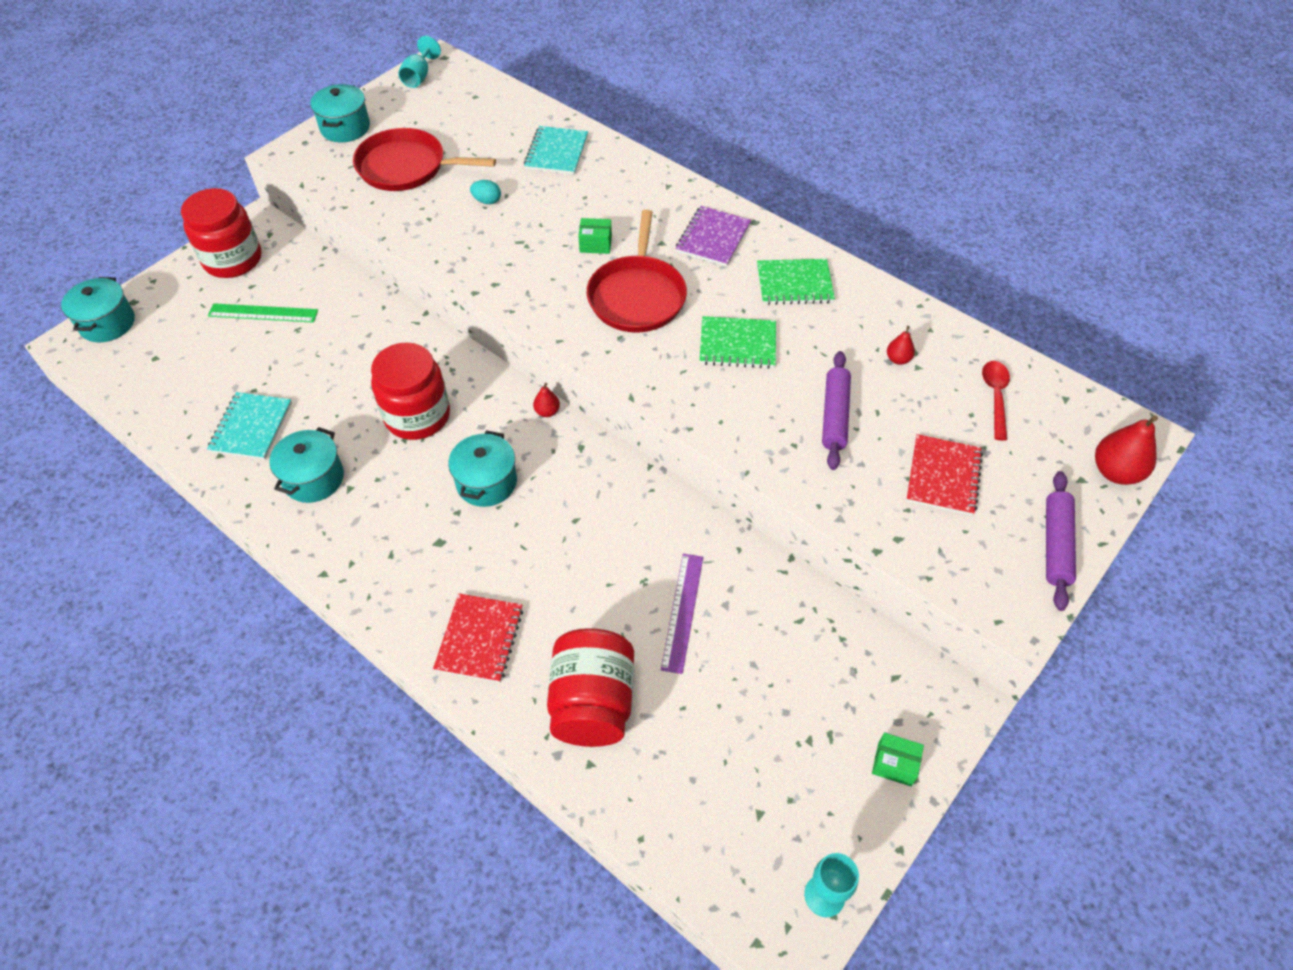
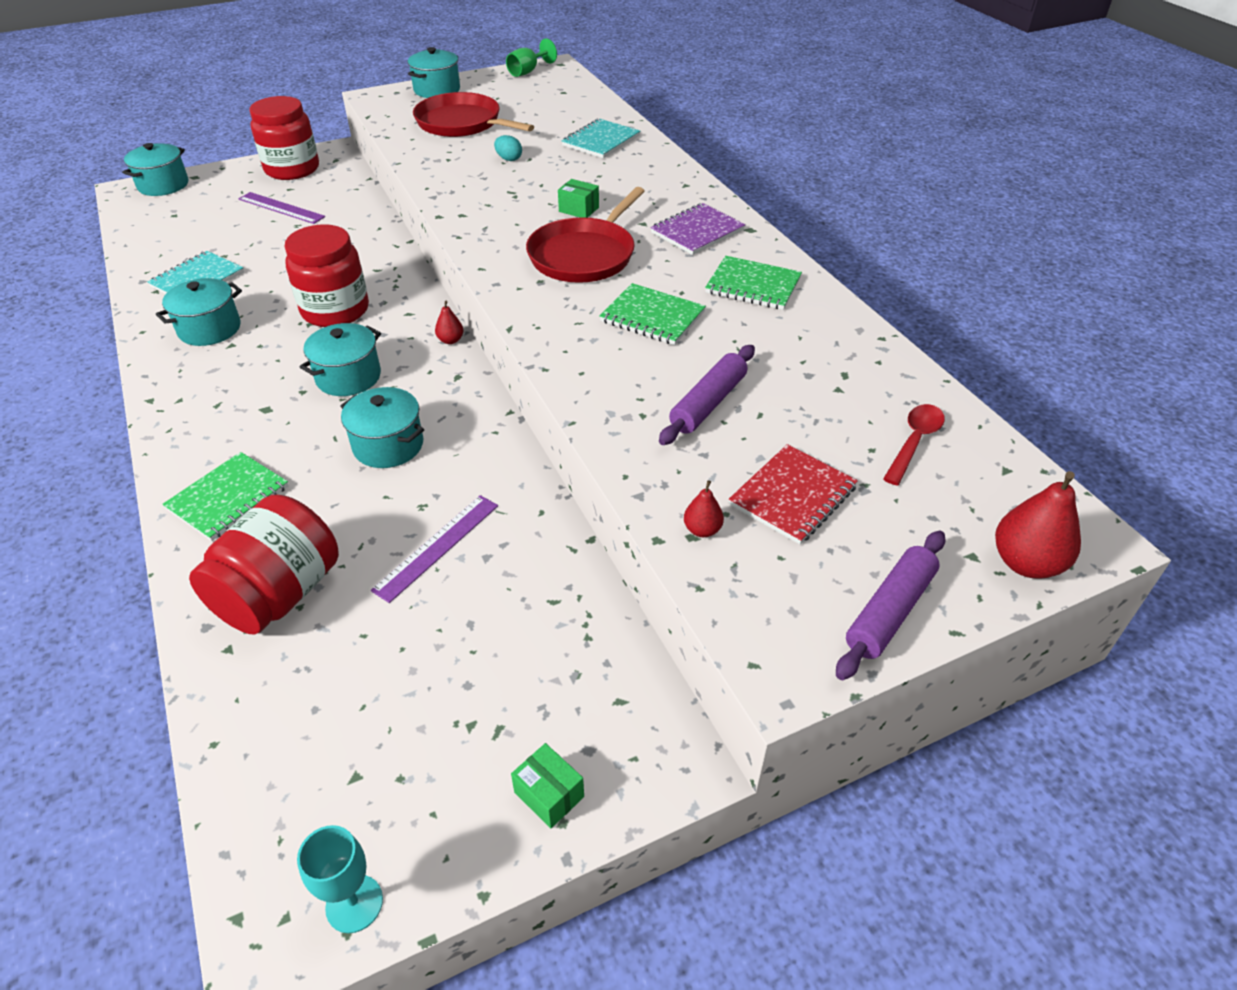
camera: 25 degrees right, 10 degrees down
(263, 313) = (281, 208): green ruler -> purple ruler
(419, 77) = (528, 71): turquoise goblet -> green goblet
(479, 639) = (228, 498): red notebook -> green notebook
(574, 536) = (388, 445): none -> turquoise pot
(898, 359) = (820, 376): red pear -> red pear (702, 530)

